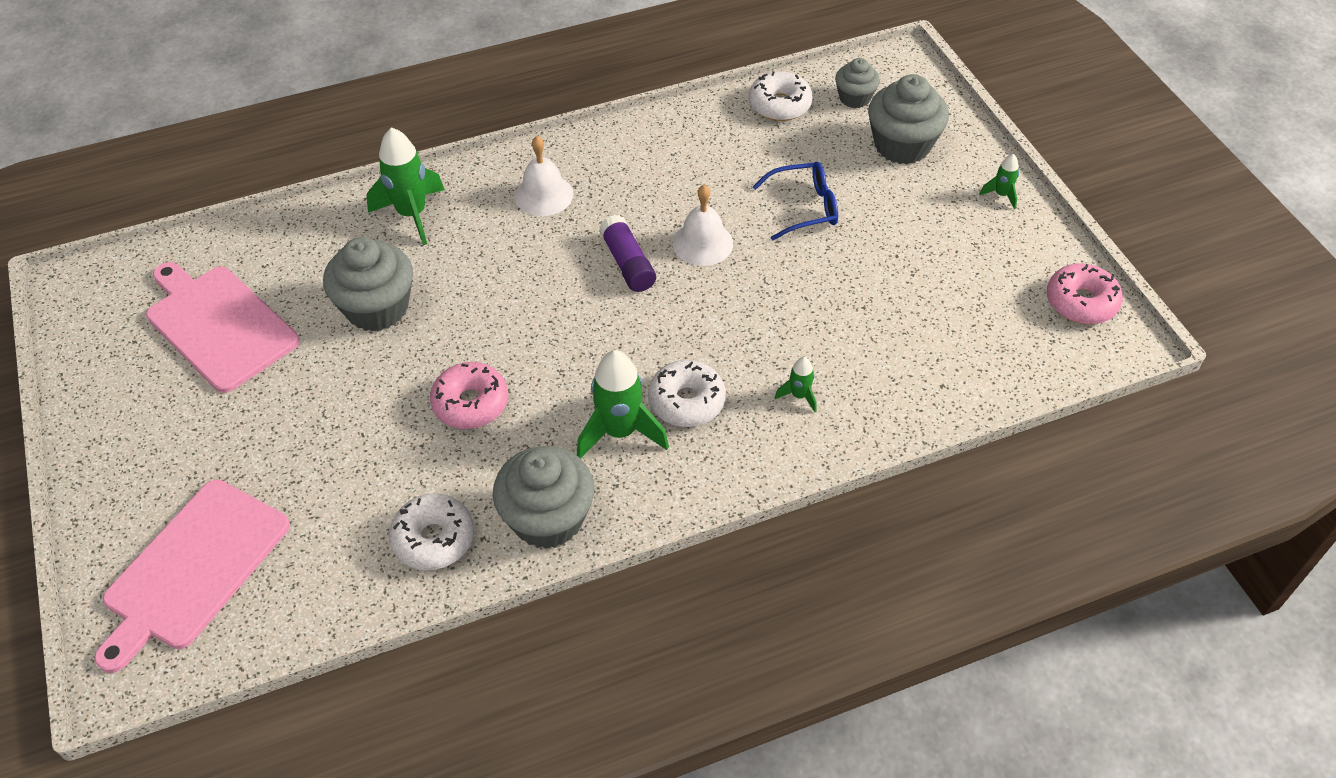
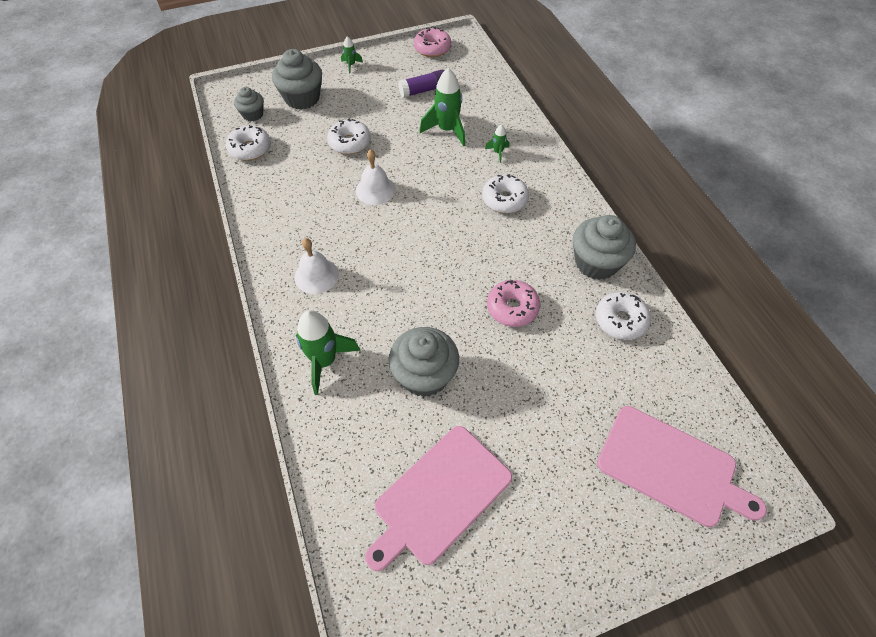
camera: 90 degrees left, 5 degrees up
(620, 432) = (529, 230): green rocket -> green rocket (447, 130)
(627, 263) = (390, 227): purple glue stick -> purple glue stick (423, 90)
(803, 208) = (350, 143): blue glasses -> white donut

